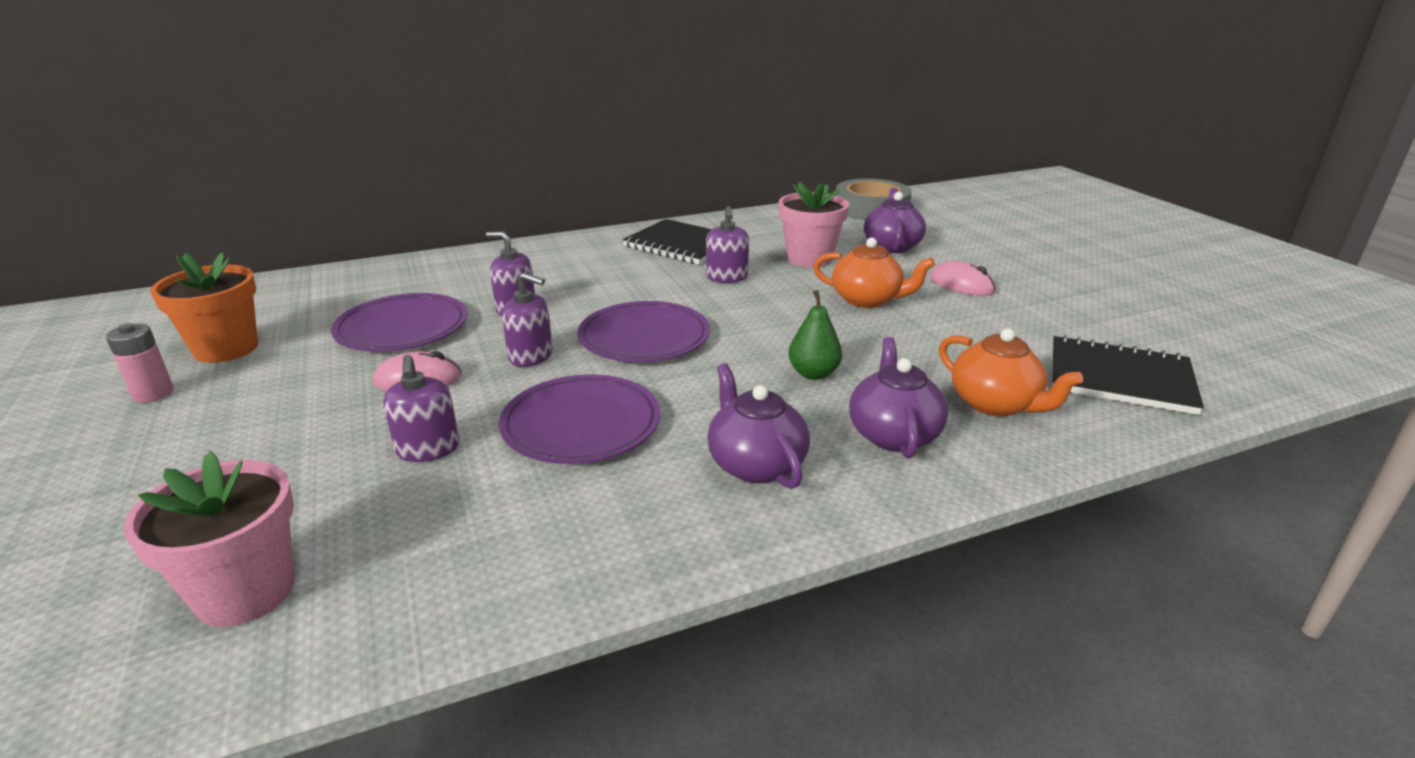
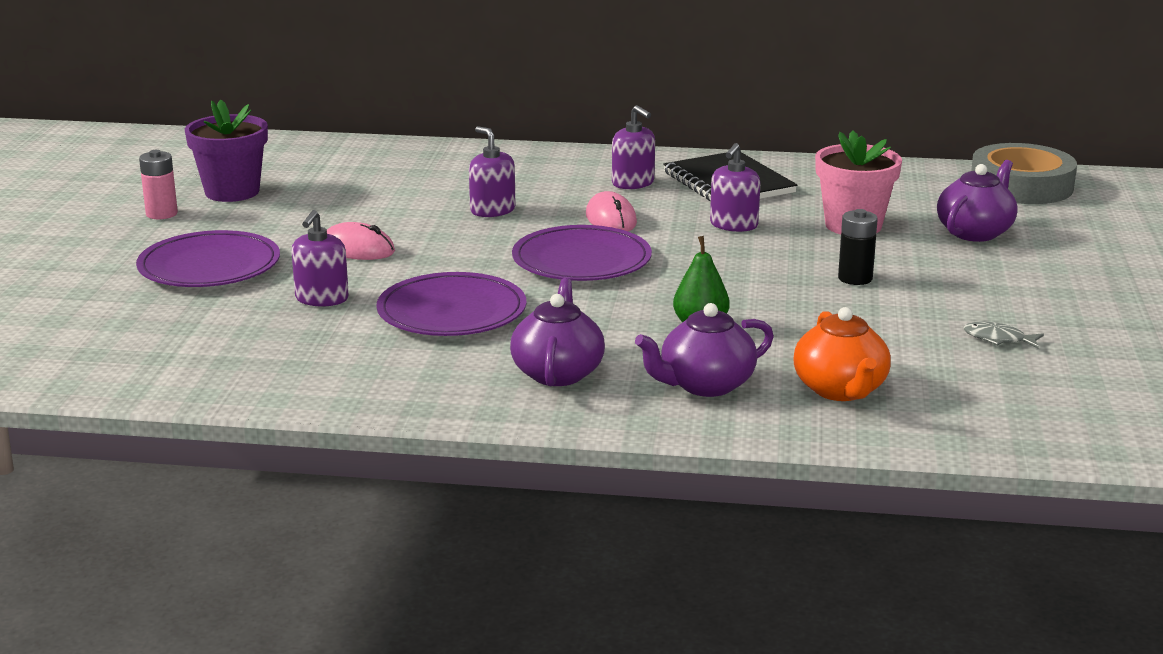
camera: 30 degrees right, 5 degrees down
(226, 349) = (232, 192): orange flower pot -> purple flower pot
(246, 592) = (146, 347): pink flower pot -> none
(402, 328) = (380, 205): purple plate -> purple plate (209, 266)
(531, 356) = (464, 253): purple soap dispenser -> purple soap dispenser (633, 183)
(867, 300) = (855, 278): orange teapot -> black battery
(893, 434) = (705, 385): purple teapot -> purple teapot turned 150 degrees counterclockwise
(961, 284) = (991, 288): pink mouse -> pink mouse (611, 219)
(1026, 324) = (998, 339): none -> grey fish
(1120, 378) = (1014, 405): black notebook -> none

